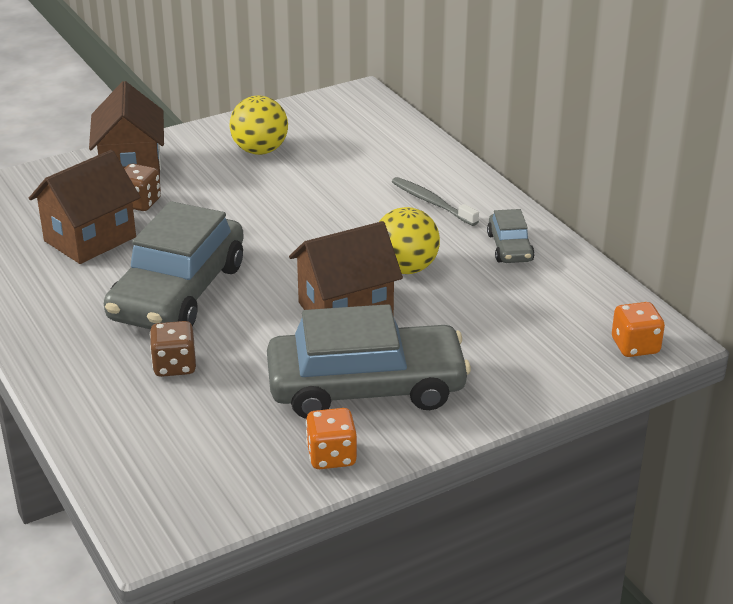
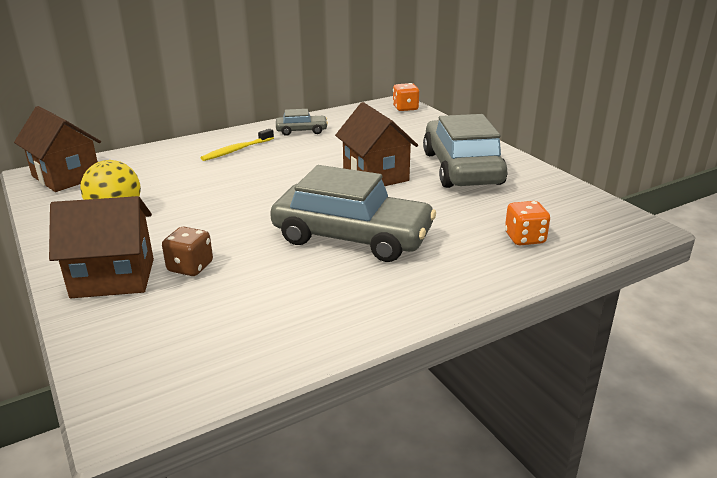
camera: 90 degrees left, 5 degrees down
(90, 239) = (254, 289): brown house -> brown house (66, 177)
(174, 366) = (456, 231): brown dice -> none
(331, 456) = (534, 177): orange dice -> orange dice (524, 238)
(405, 268) = (323, 158): yellow ball -> none
(432, 202) = (237, 150): grey toothbrush -> yellow toothbrush

